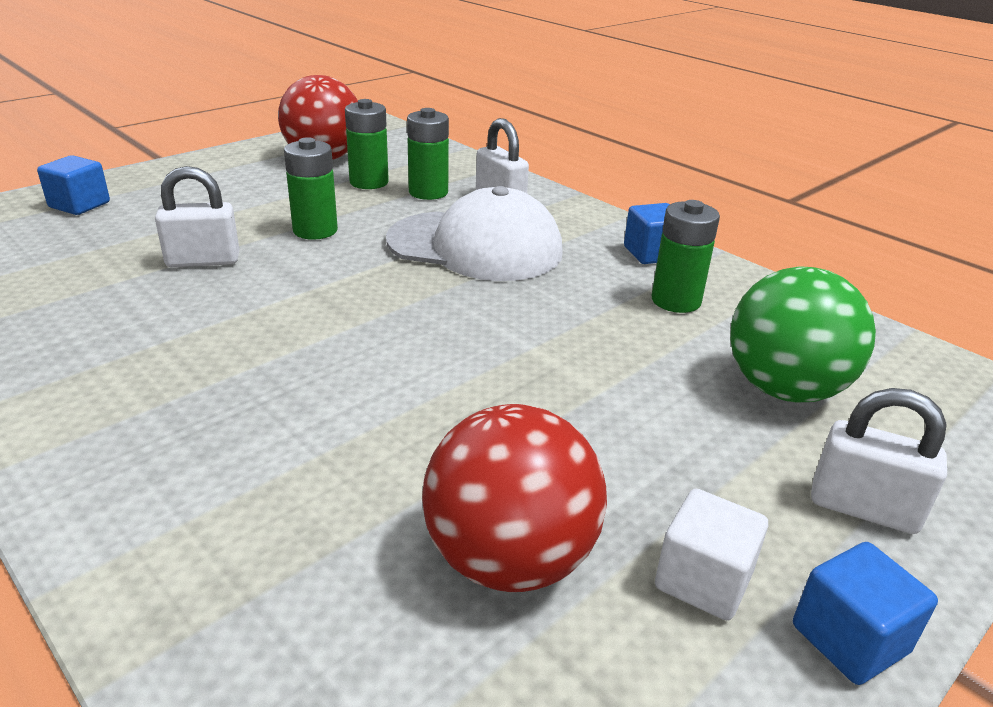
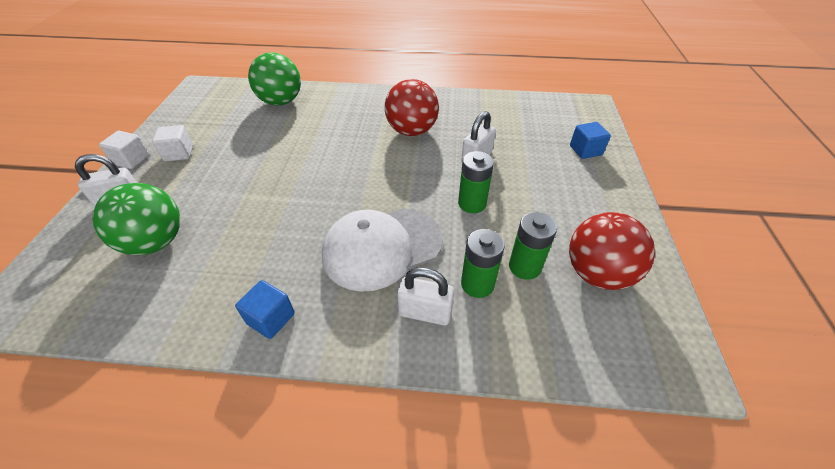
camera: 140 degrees right, 15 degrees up
(290, 620) = (281, 102): none -> green ball
(509, 559) = (239, 133): red ball -> red ball (411, 131)
(676, 301) = (233, 275): green battery -> none
(849, 639) = (131, 160): blue cube -> white cube

